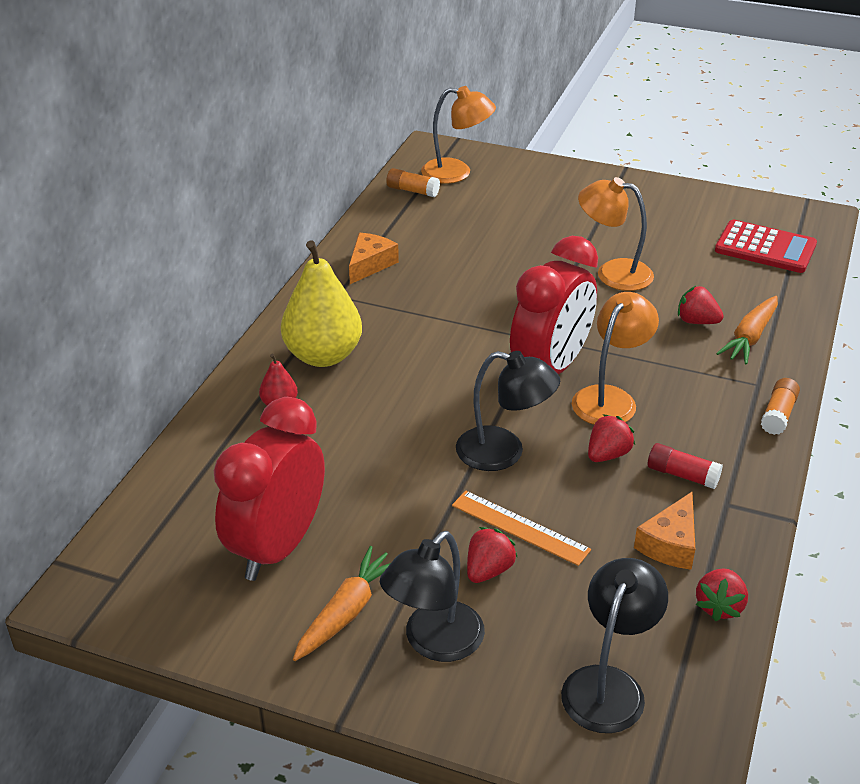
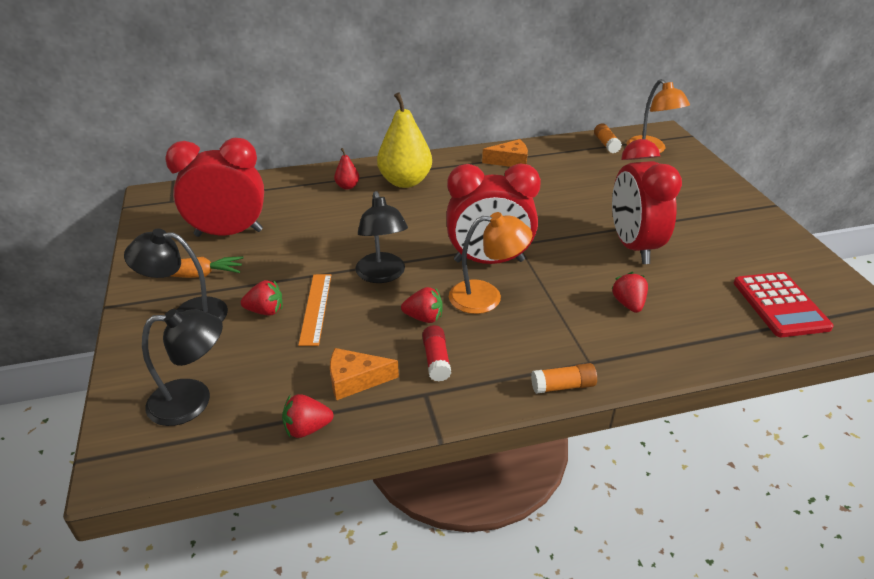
camera: 55 degrees right, 0 degrees up
(613, 273) = (633, 246): orange lamp -> red clock
(750, 337) = (644, 337): orange carrot -> none

